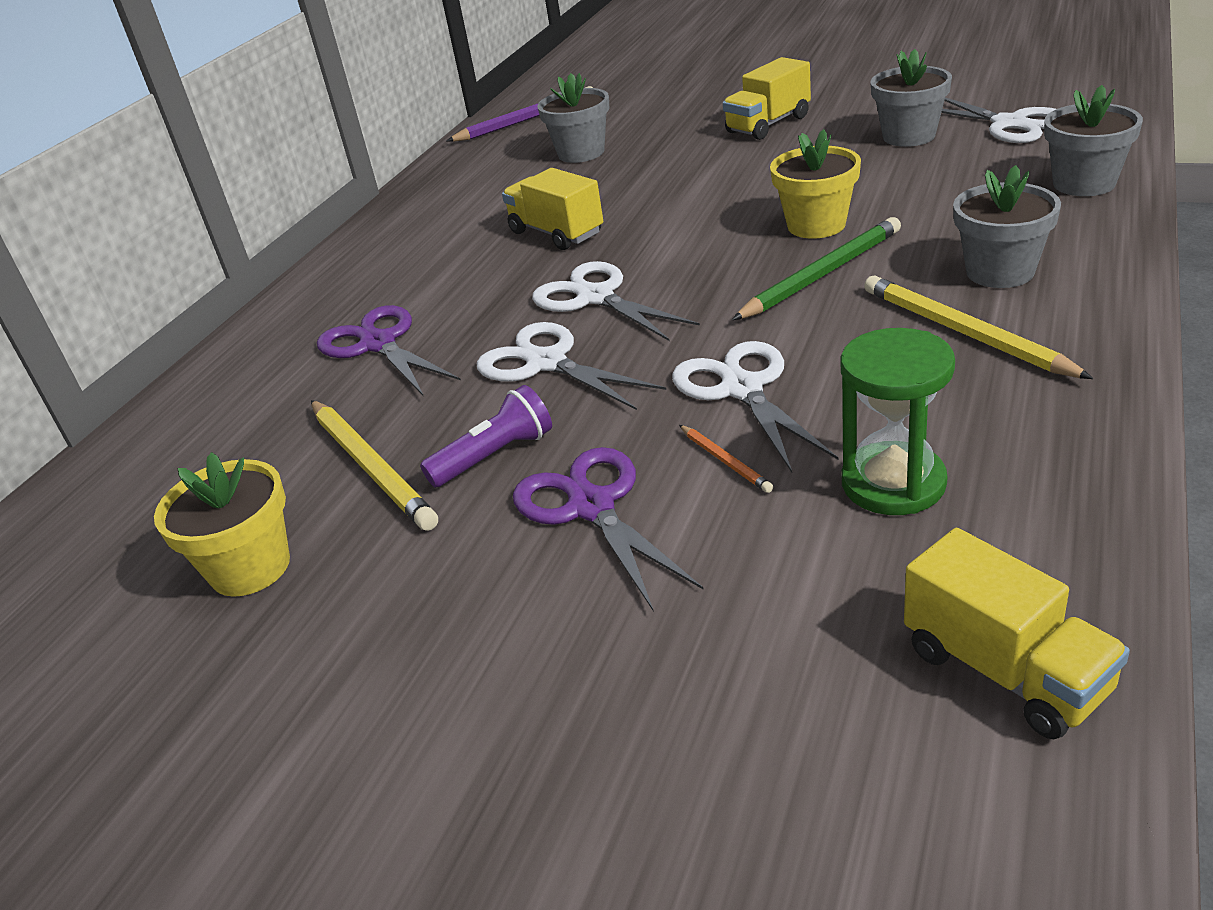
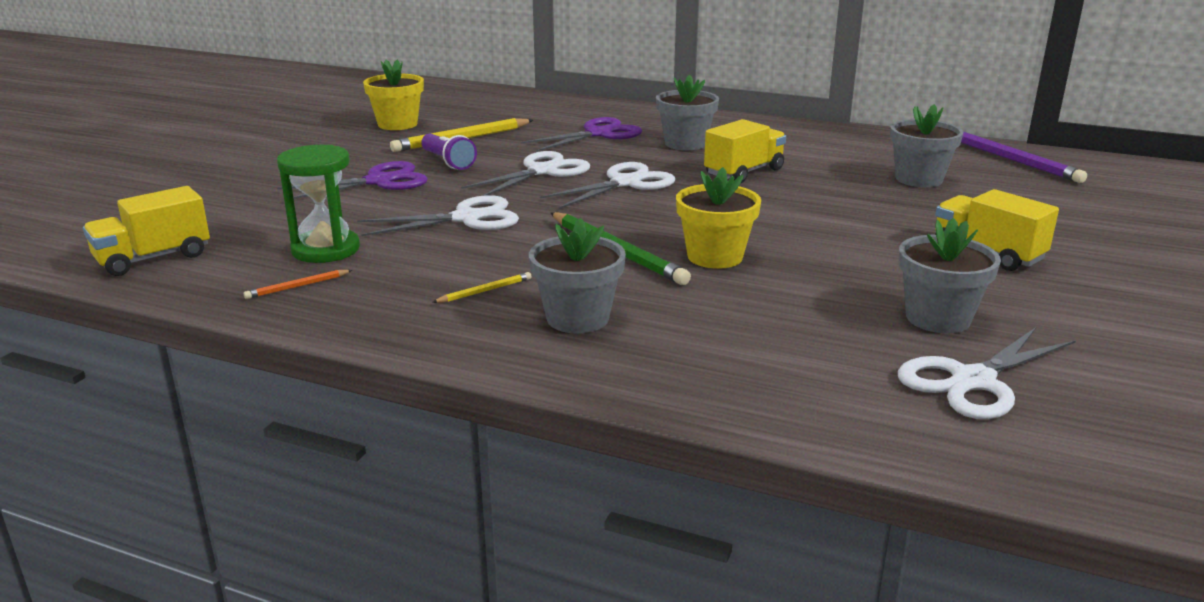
camera: 85 degrees right, 10 degrees down
(725, 461) = (391, 211): orange pencil -> orange pencil (297, 286)
(964, 333) = (485, 291): yellow pencil -> yellow pencil, size x0.48
(1084, 183) = (763, 393): grey flower pot -> grey flower pot (685, 144)

